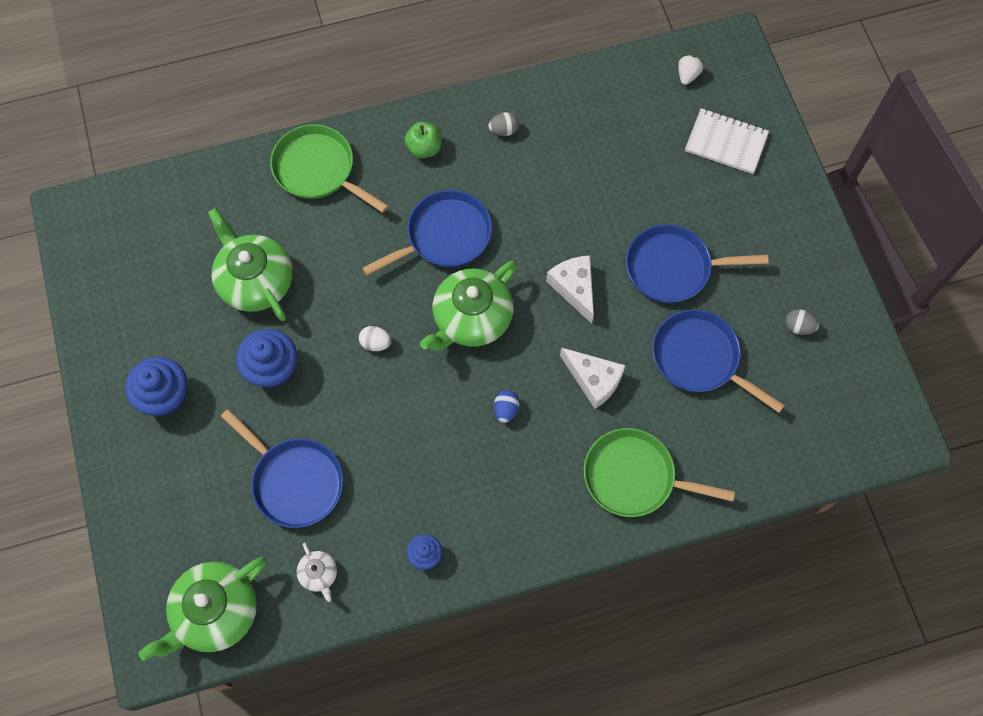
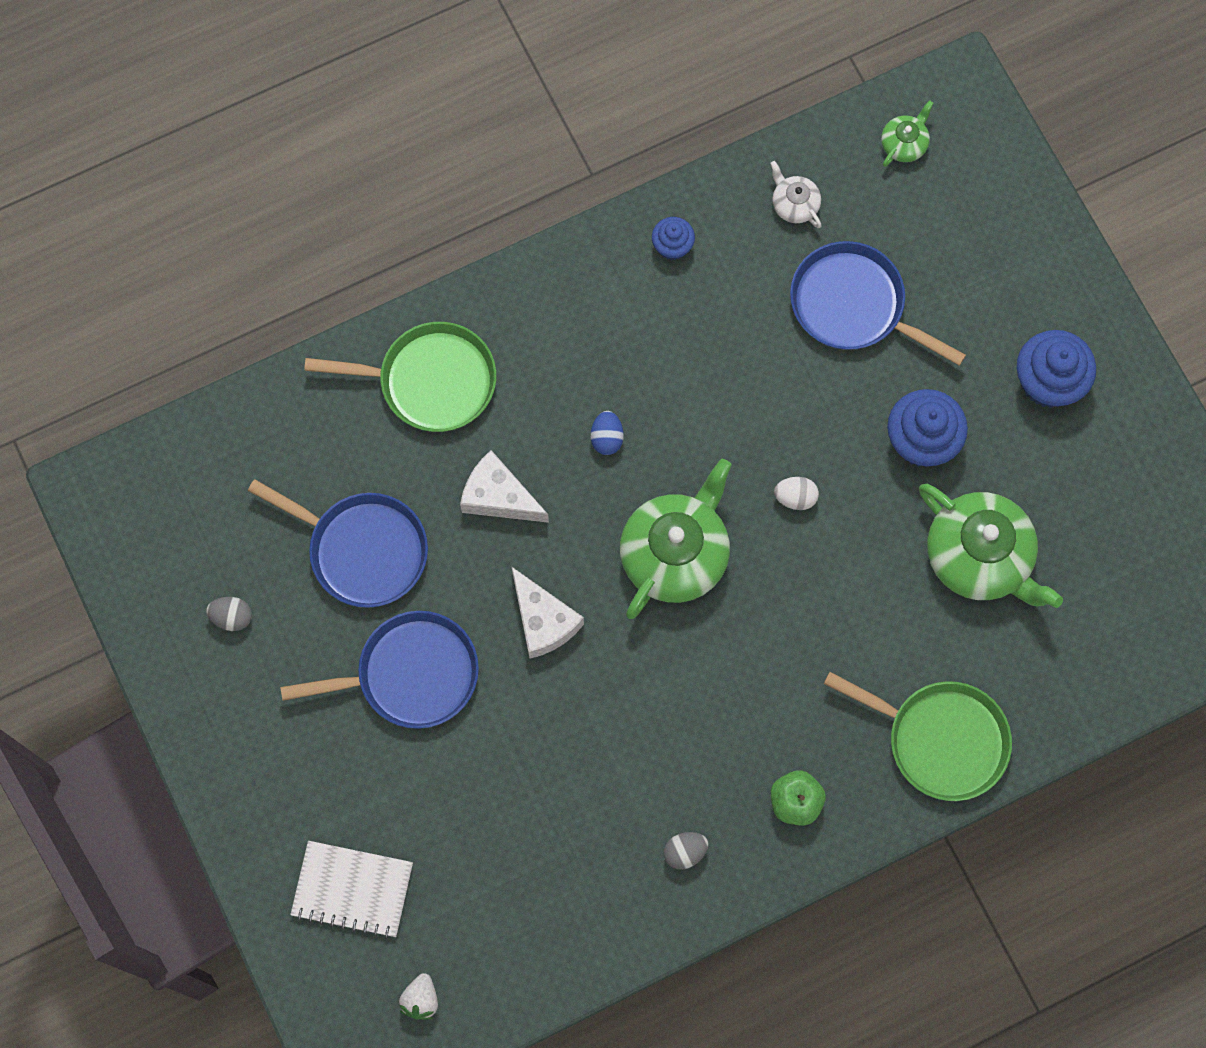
camera: 170 degrees right, 5 degrees up
(215, 612) = (904, 143): green teapot -> green teapot, size x0.46
(444, 236) = (736, 667): blue pan -> none

